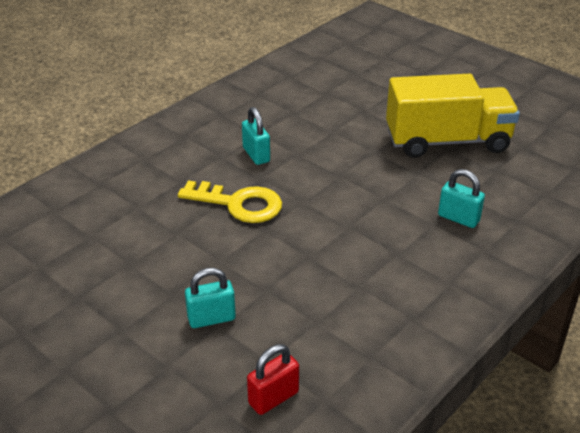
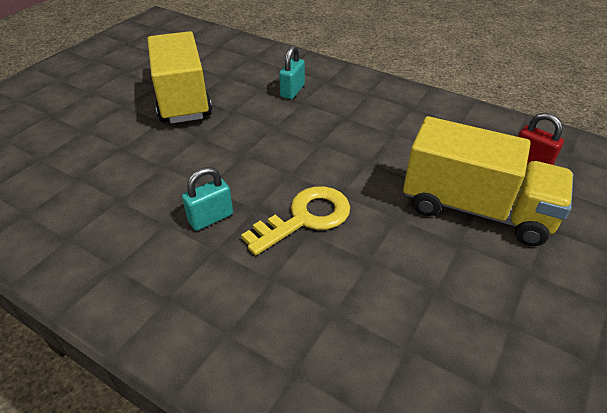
camera: 100 degrees left, 5 degrees up
(211, 318) = (475, 209): turquoise padlock -> yellow truck
(239, 204) = (305, 218): yellow key -> yellow key turned 45 degrees clockwise

